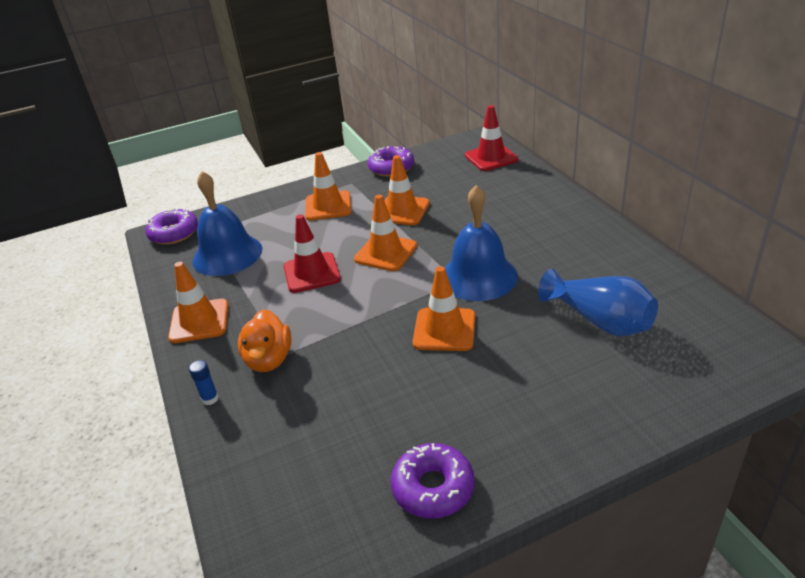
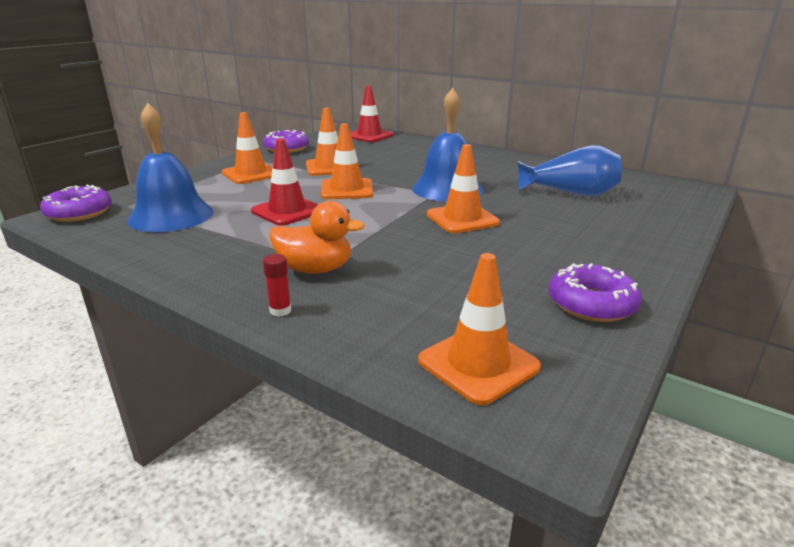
camera: 35 degrees left, 10 degrees down
(199, 321) = (192, 262): orange traffic cone -> orange traffic cone (478, 364)
(210, 398) = (280, 310): blue glue stick -> red glue stick
(269, 359) = (315, 269): orange duck -> orange duck turned 45 degrees counterclockwise

